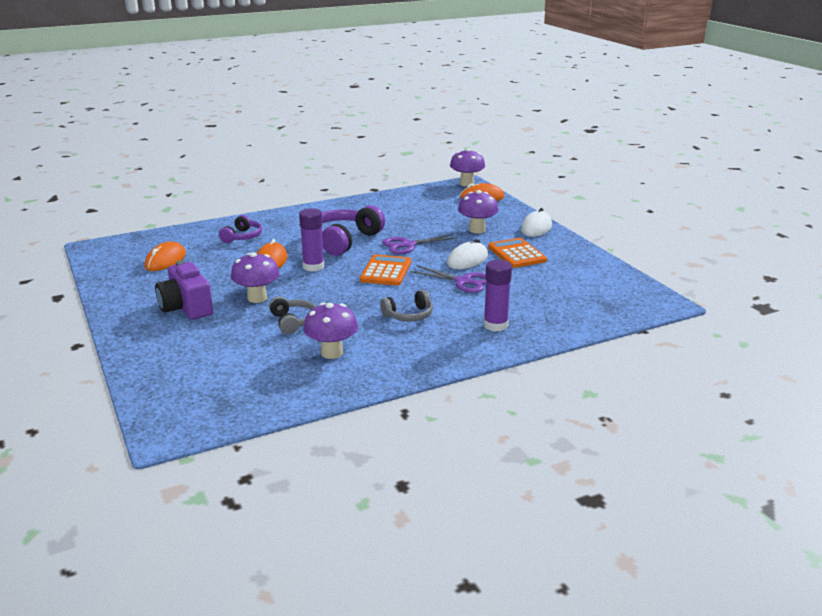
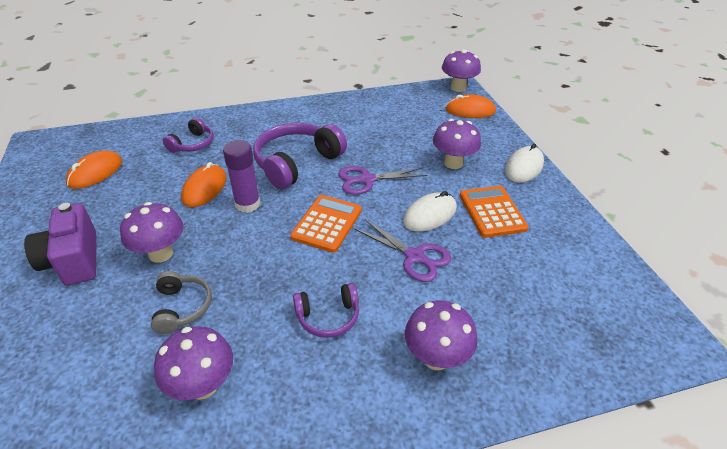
camera: 10 degrees right, 15 degrees up
(409, 315) = (328, 317): grey headphones -> purple headphones
(495, 325) = (436, 357): purple glue stick -> purple mushroom

